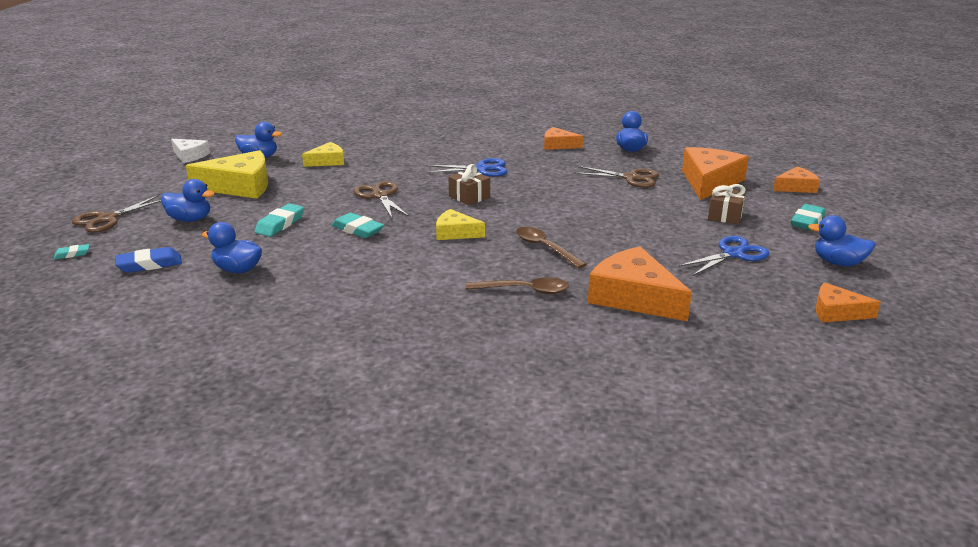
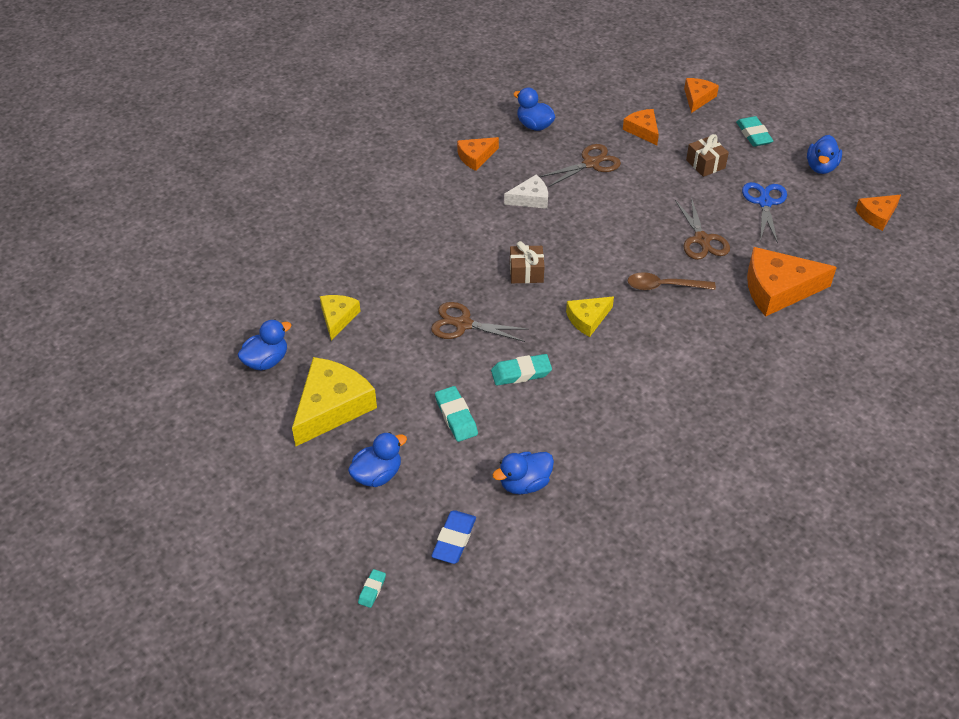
camera: 50 degrees left, 20 degrees up
(107, 219) = (308, 537): brown scissors -> brown scissors (702, 239)
(190, 156) = (195, 411): white cheese -> white cheese (530, 199)
(481, 169) = (475, 232): blue scissors -> none
(524, 290) = (719, 336): brown spoon -> none
(709, 182) = (643, 130): orange cheese -> orange cheese, size x0.56
(838, 263) = (821, 167): blue duck -> blue duck turned 45 degrees counterclockwise

